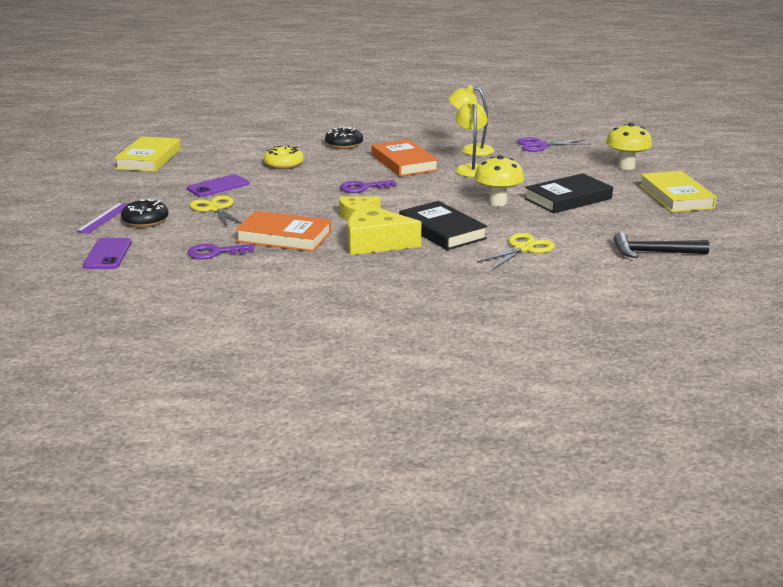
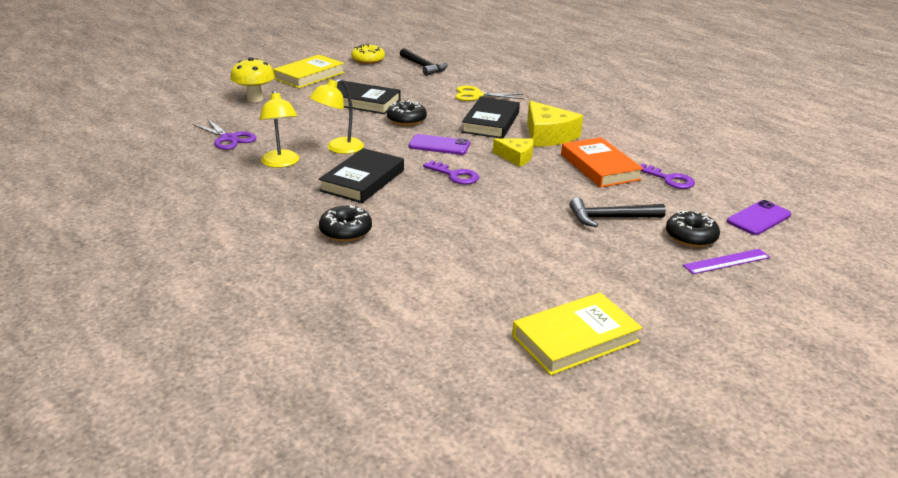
camera: 130 degrees left, 5 degrees up
(216, 209) = (610, 218): yellow scissors -> black hammer
(218, 186) = (567, 244): purple phone -> purple phone (439, 145)
(284, 164) = (456, 238): yellow donut -> yellow donut (368, 60)
(404, 163) = (362, 180): orange book -> black book
(497, 202) = (406, 120): yellow mushroom -> black donut

